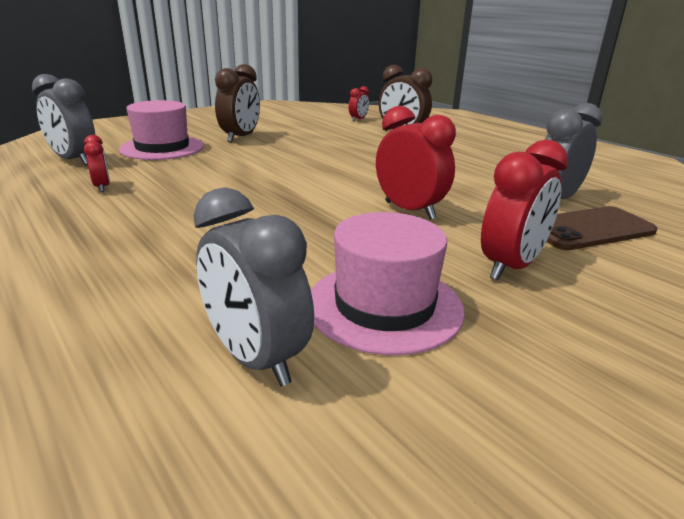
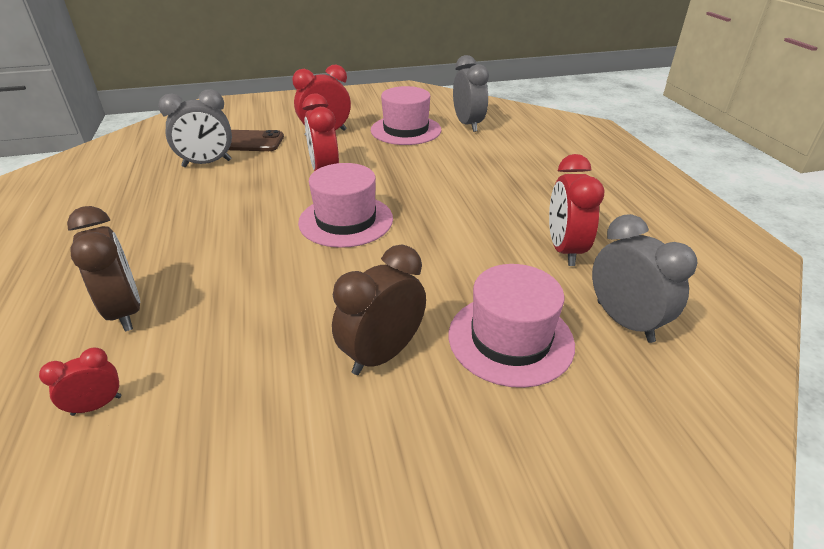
camera: 155 degrees left, 10 degrees up
(102, 187) = (564, 250): red clock -> red clock, size x1.85
(329, 179) = (346, 220): none -> pink hat

